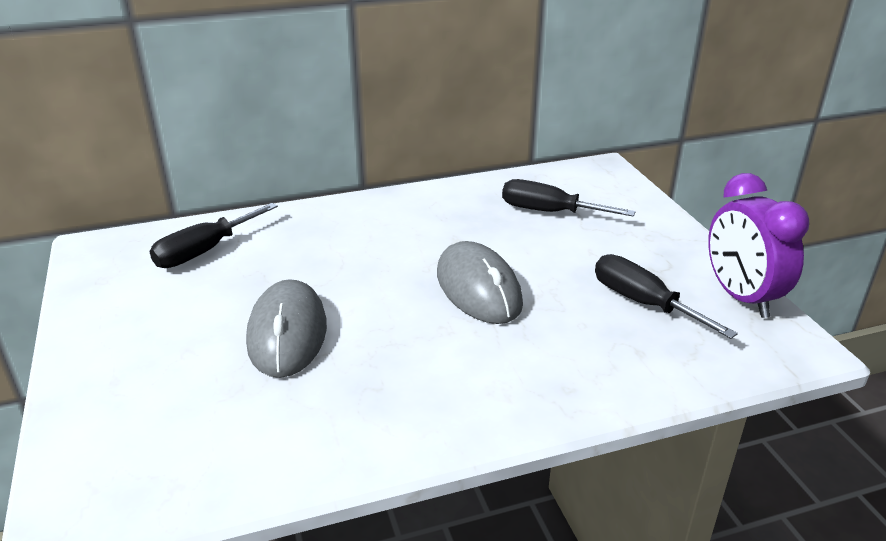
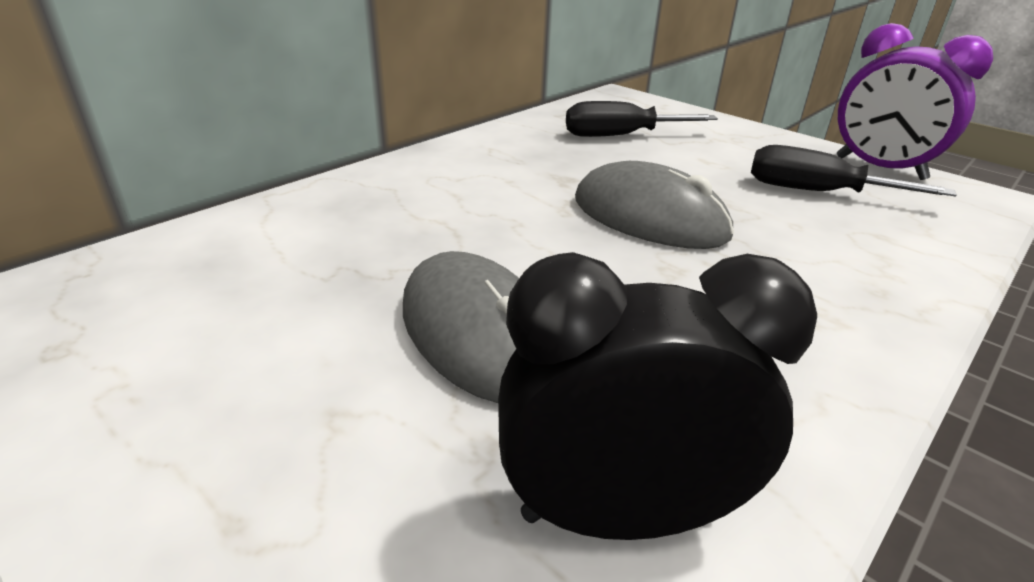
camera: 30 degrees left, 0 degrees up
(204, 251) = (227, 262): black screwdriver -> none
(259, 438) = (619, 515): none -> black clock

